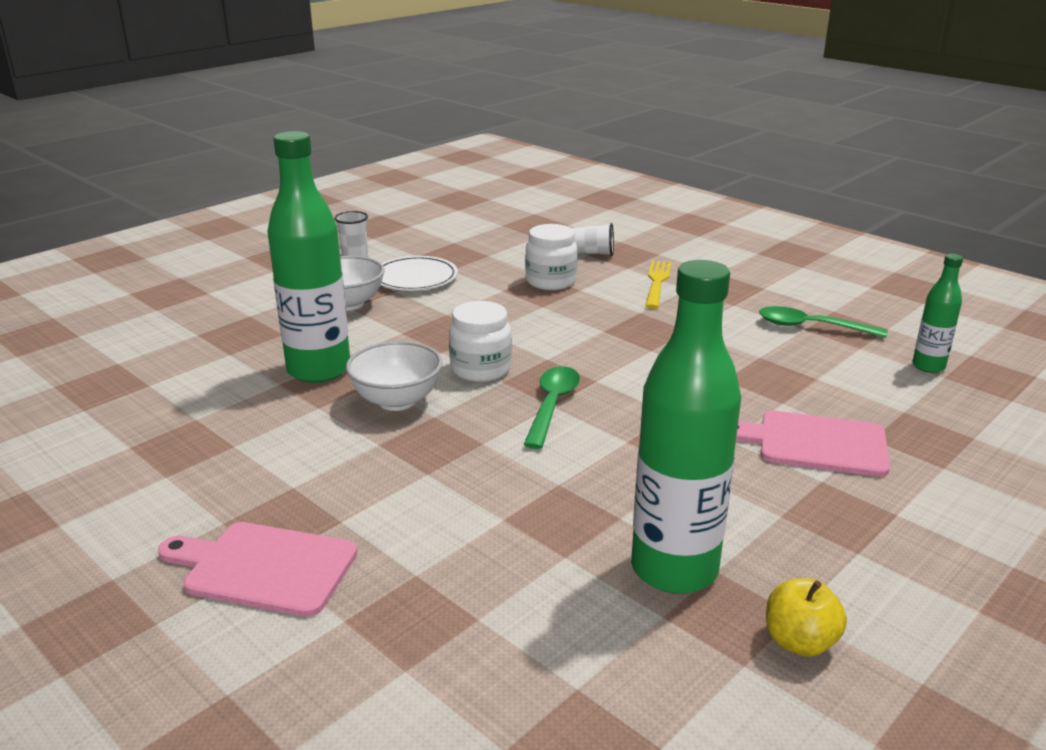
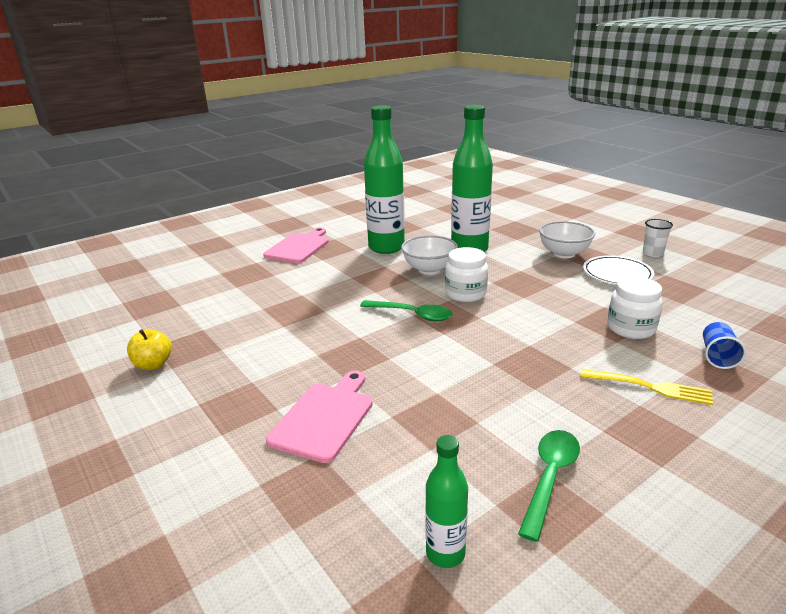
camera: 100 degrees right, 0 degrees up
(592, 253) = (717, 356): white cup -> blue cup
(674, 569) = (231, 336): green bottle -> green bottle (386, 247)

